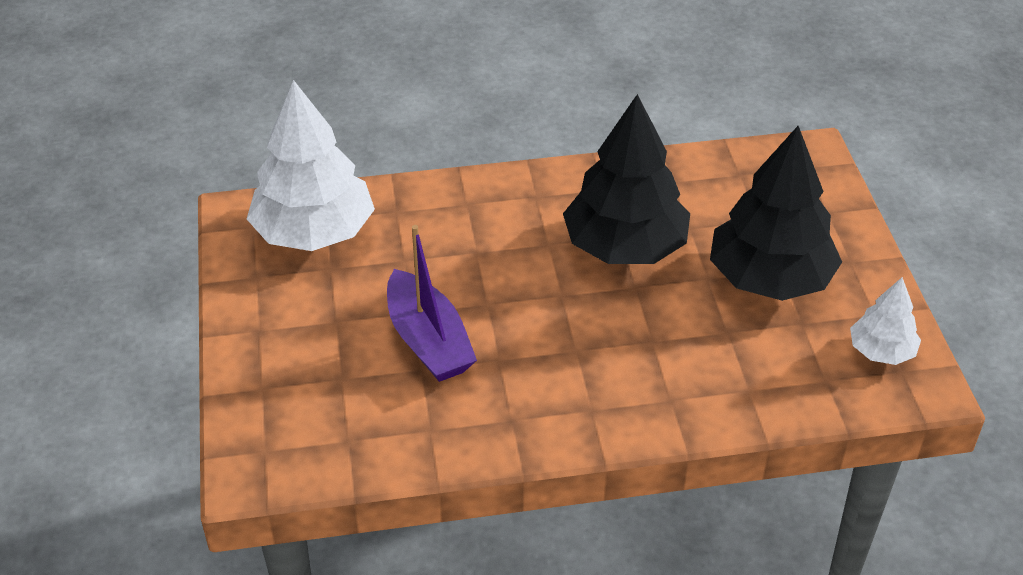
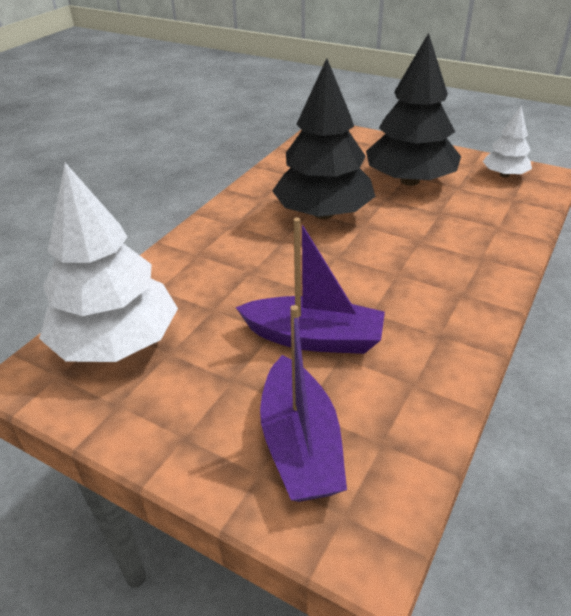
camera: 50 degrees left, 5 degrees down
(306, 395) = (300, 444): none -> purple boat

